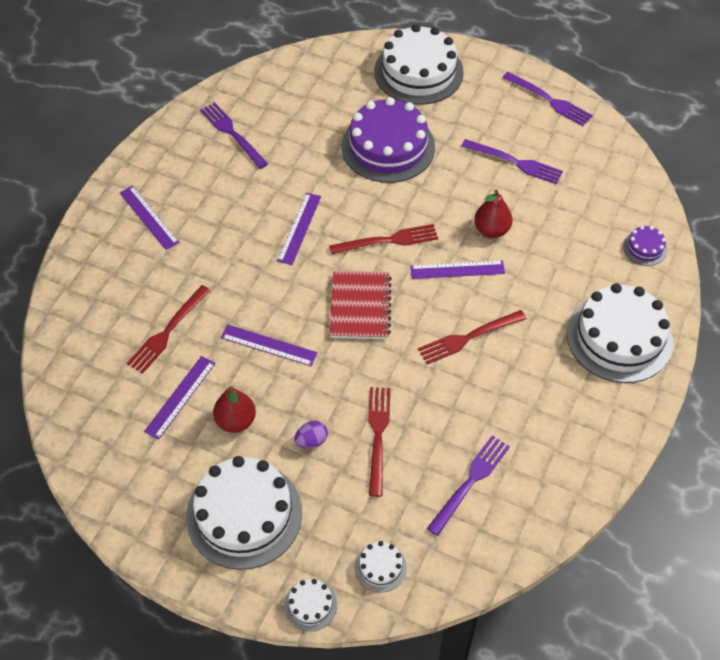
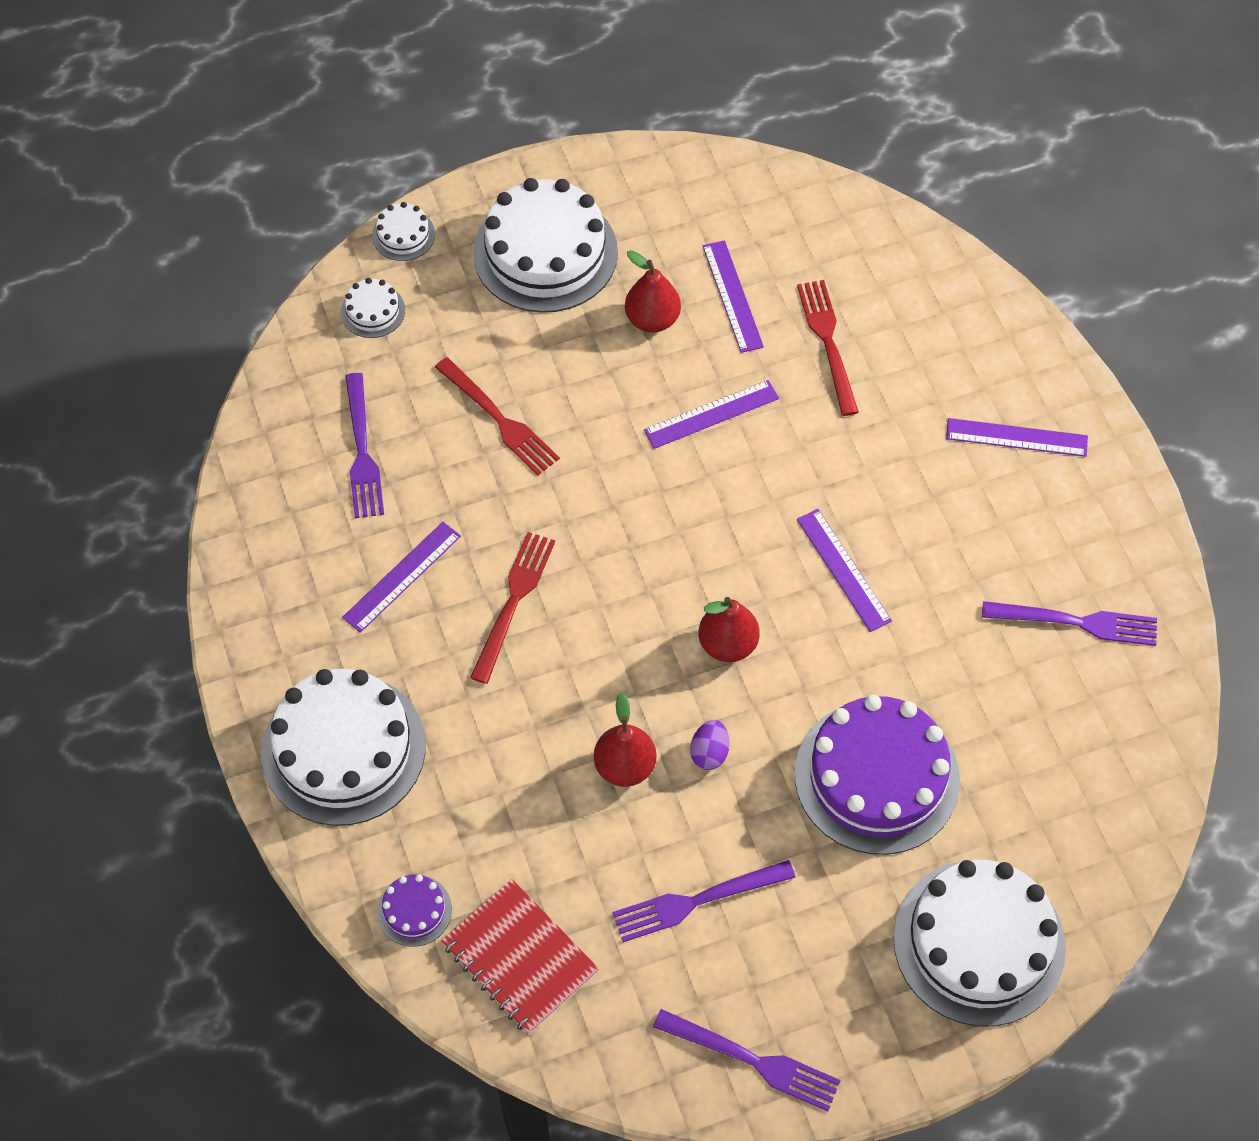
camera: 135 degrees right, 5 degrees up
(311, 441) = (558, 362): purple egg -> purple egg (709, 753)
(360, 306) = (668, 536): red notebook -> red notebook (520, 958)
(389, 240) = (728, 644): red fork -> red pear
(457, 269) = (610, 675): purple ruler -> purple ruler (402, 576)
(550, 100) = (754, 1061): purple fork -> purple fork turned 150 degrees counterclockwise

